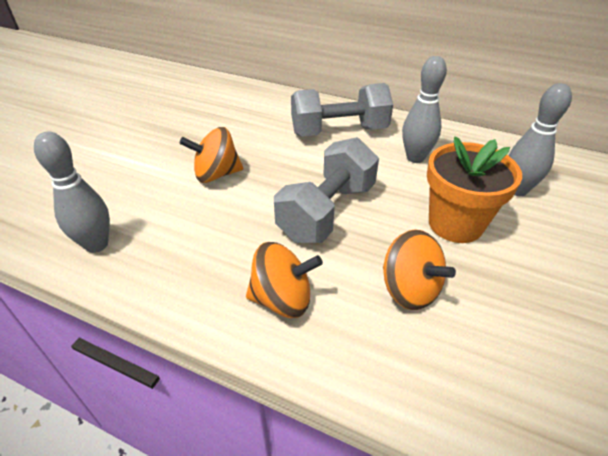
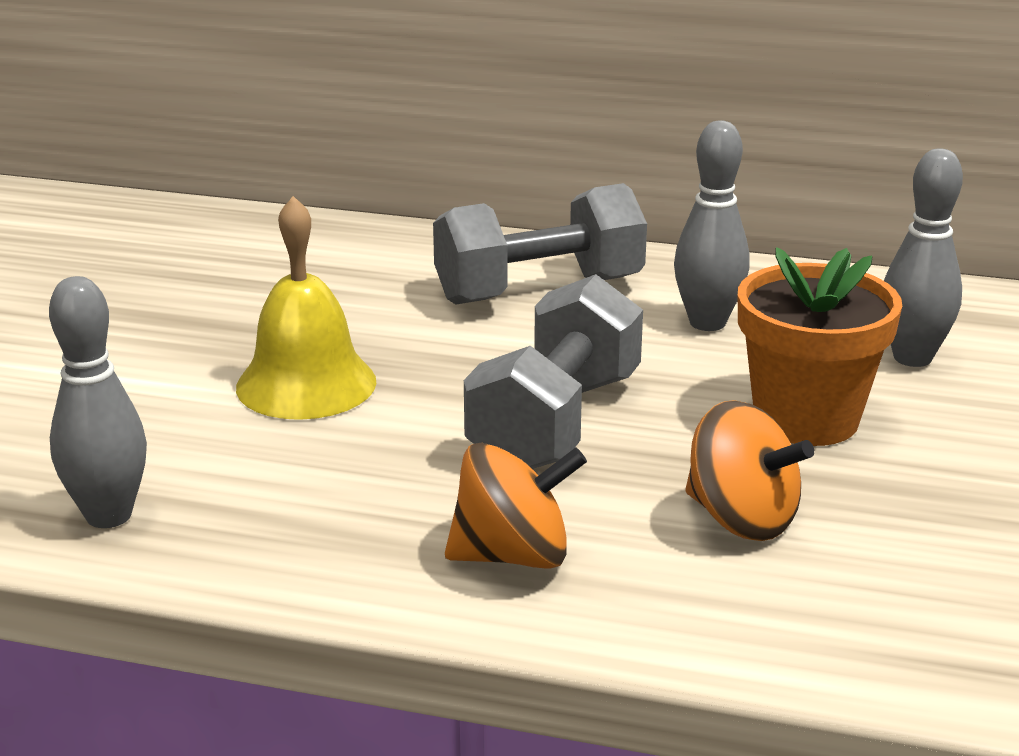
camera: 10 degrees left, 15 degrees down
(216, 174) = (306, 384): orange spinning top -> yellow bell

